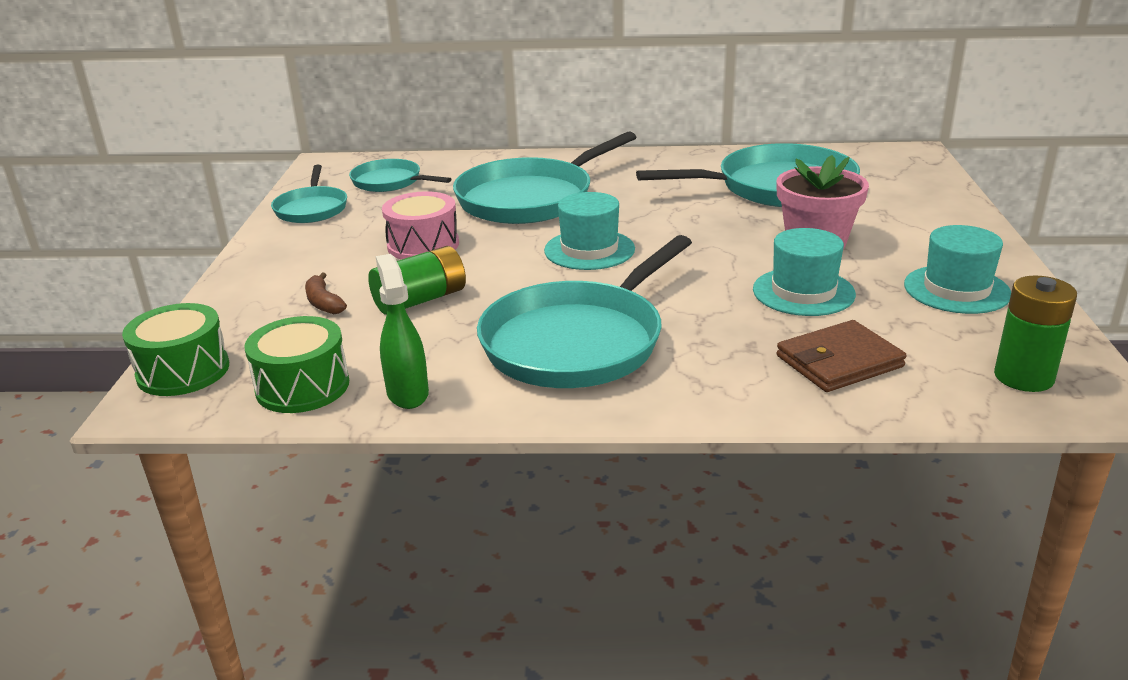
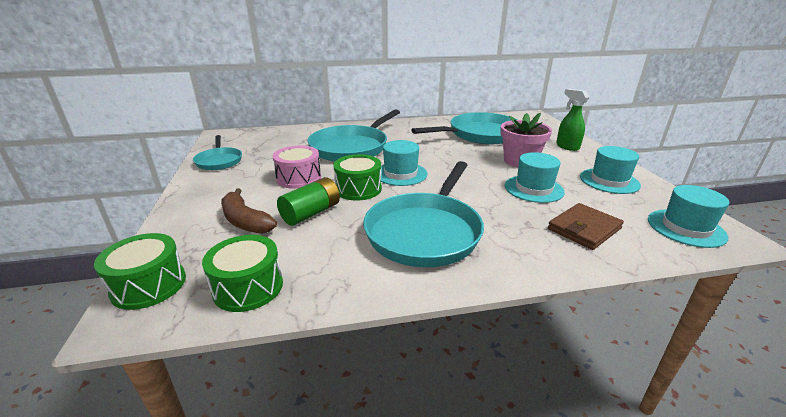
camera: 15 degrees left, 0 degrees up
(323, 303) = (245, 221): brown banana -> brown banana, size x1.65
(390, 182) = (264, 143): turquoise pan -> none
(407, 393) = (328, 283): green spray bottle -> green spray bottle (567, 147)
(508, 269) = (358, 189): none -> green drum
(1023, 377) = (686, 228): green battery -> turquoise hat

